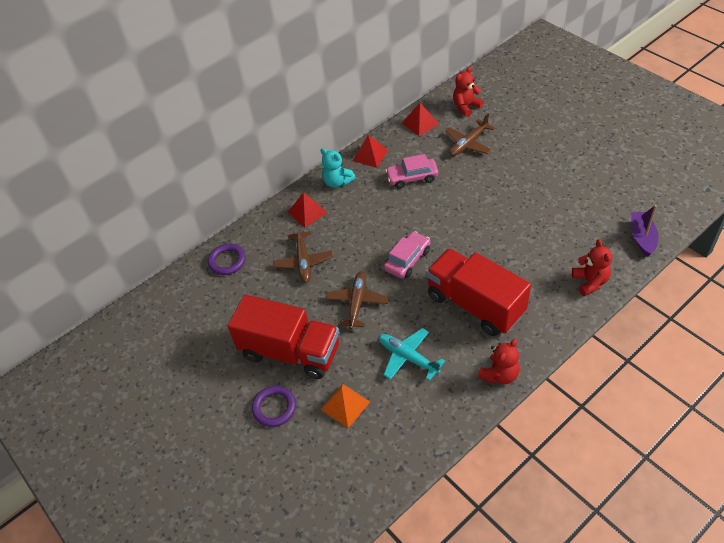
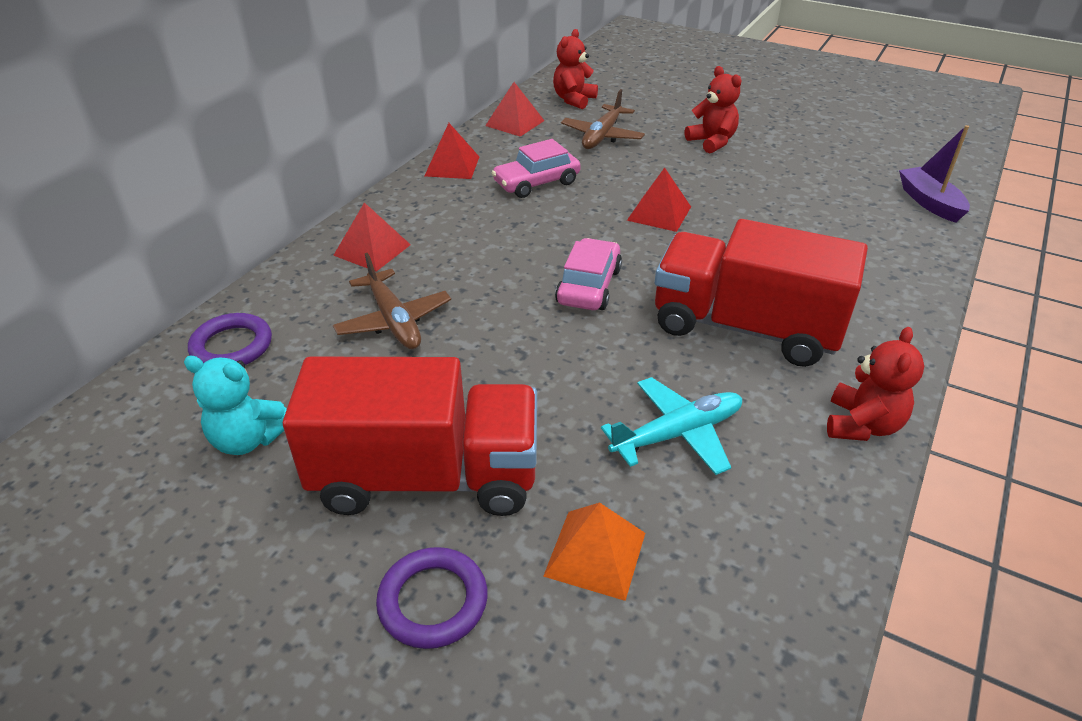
camera: 25 degrees left, 10 degrees down
(337, 182) = (411, 204): turquoise teddy bear -> turquoise teddy bear (248, 439)
(357, 303) = (529, 365): brown plane -> none
(408, 357) = (677, 434): turquoise plane -> turquoise plane turned 135 degrees clockwise
(471, 215) = (659, 213): none -> red pyramid
(590, 282) = (902, 265): red teddy bear -> red teddy bear (712, 142)

